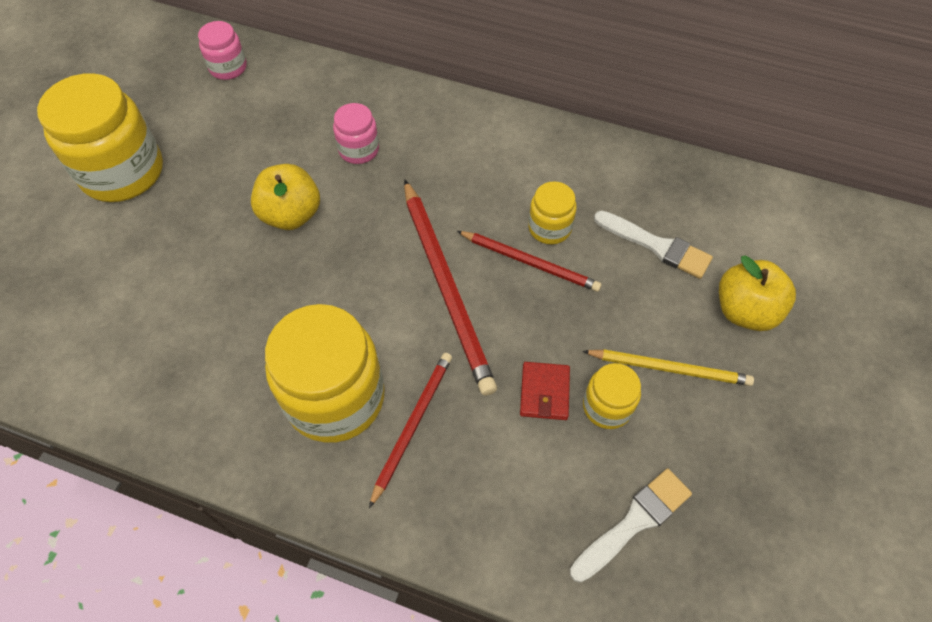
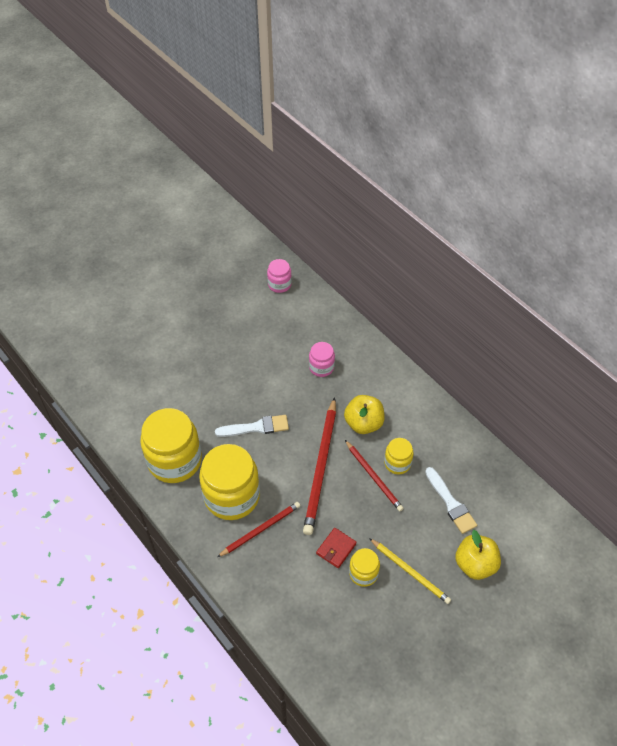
camera: 30 degrees right, 5 degrees down
(122, 172) = (194, 323): yellow jar -> yellow jar (175, 460)
(291, 215) = (265, 388): yellow apple -> yellow apple (363, 423)
(634, 522) = (338, 635): white brush -> white brush (256, 427)

